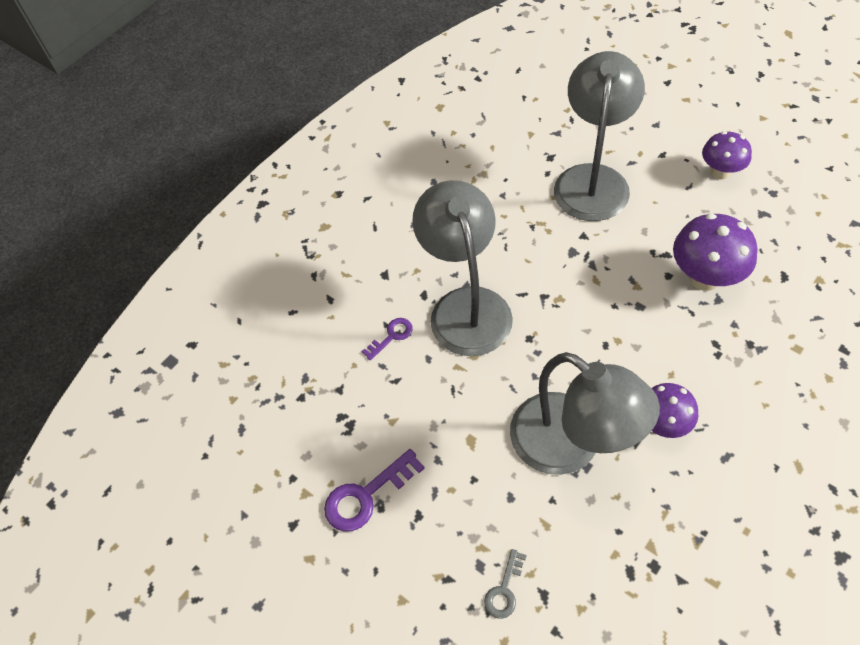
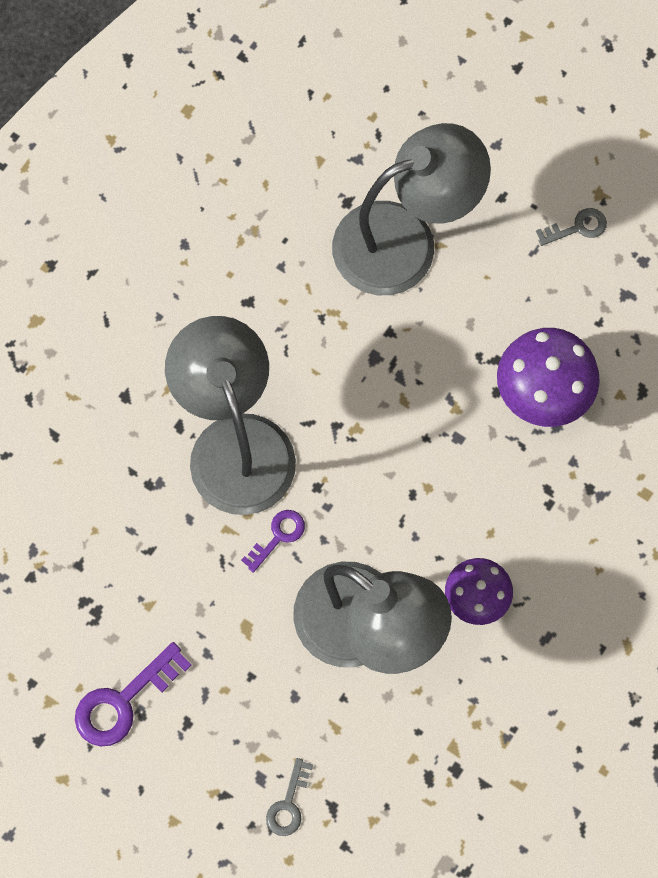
camera: 10 degrees left, 15 degrees up
(391, 336) = (140, 489): purple key -> purple key (278, 537)
(592, 179) = (404, 240): grey lamp -> grey lamp turned 60 degrees clockwise
(720, 172) = (577, 228): purple mushroom -> grey key

